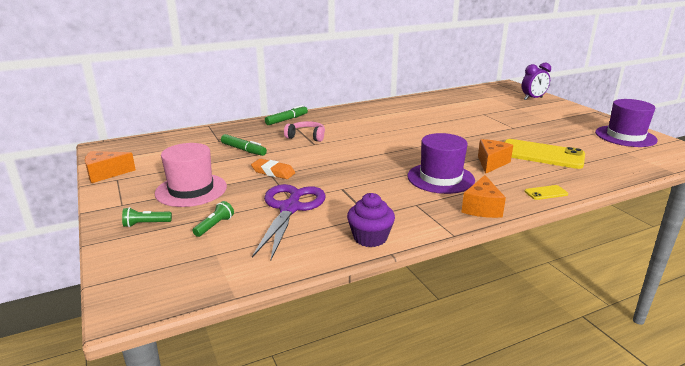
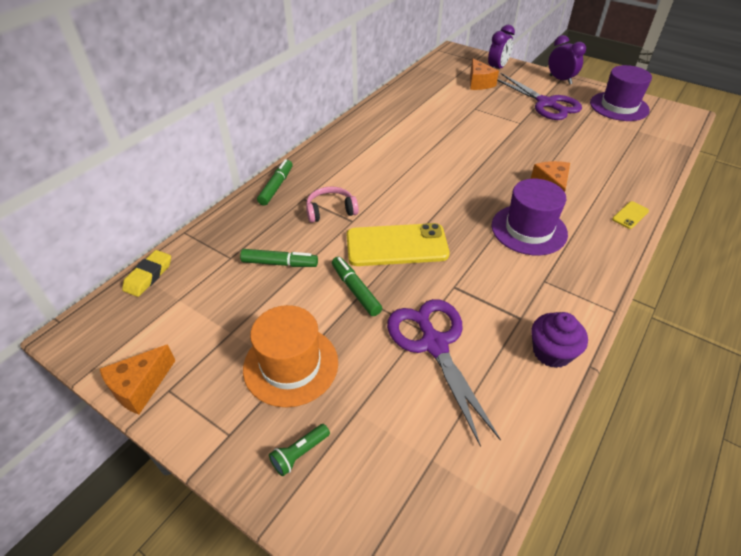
camera: 30 degrees left, 20 degrees up
(167, 137) = (148, 276): none -> yellow eraser
(191, 190) = (291, 365): pink hat -> orange hat
(214, 226) = (383, 414): green flashlight -> none
(273, 172) = (355, 290): orange eraser -> green marker
(481, 208) = (601, 260): orange cheese -> orange cheese (479, 83)
(541, 154) = (579, 158): yellow phone -> yellow phone (396, 245)
(552, 122) = (546, 103): none -> purple scissors
(585, 113) = (560, 80): none -> purple clock

